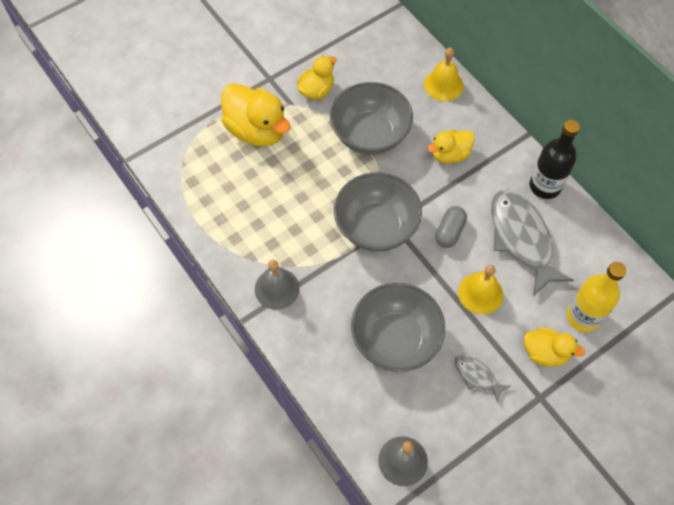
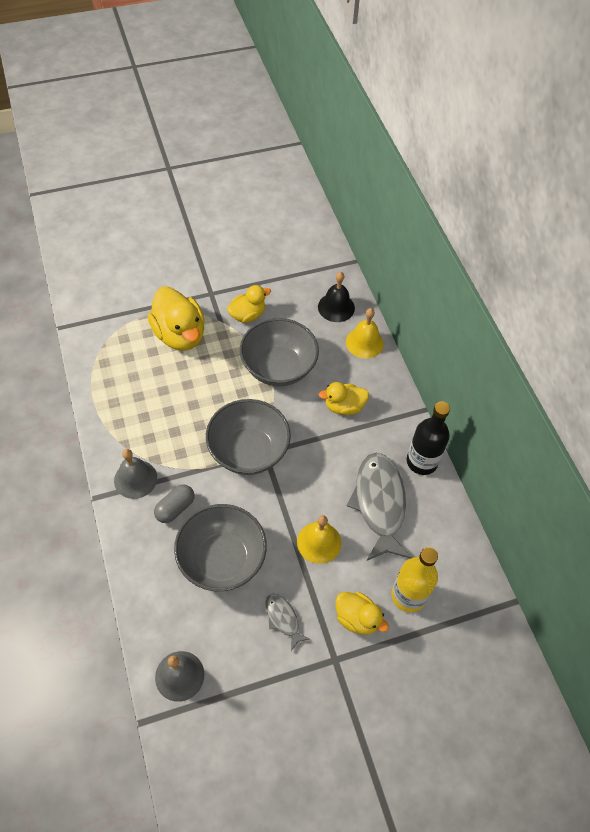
camera: 15 degrees right, 5 degrees down
(401, 57) = (336, 307): none -> black bell
(450, 232) = (314, 476): grey capsule -> grey capsule (175, 508)

